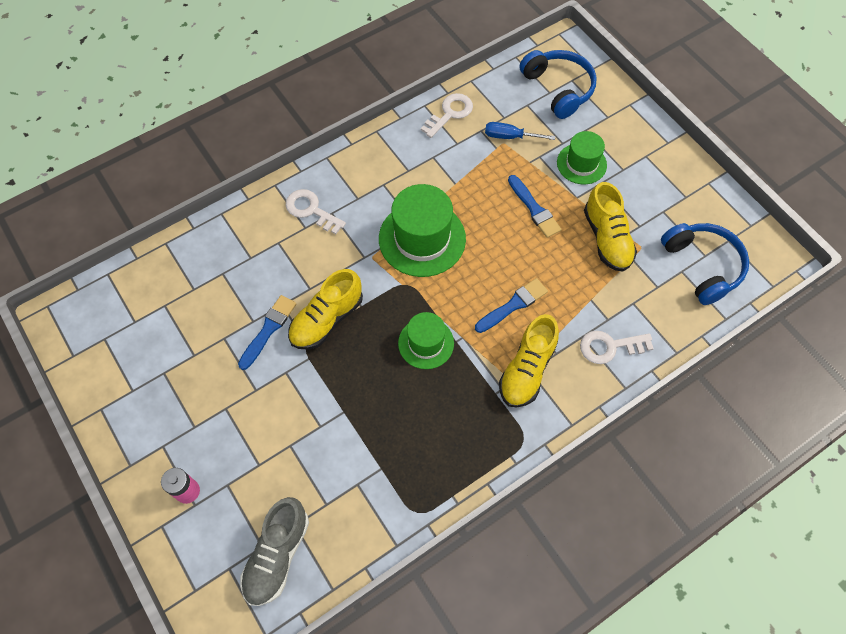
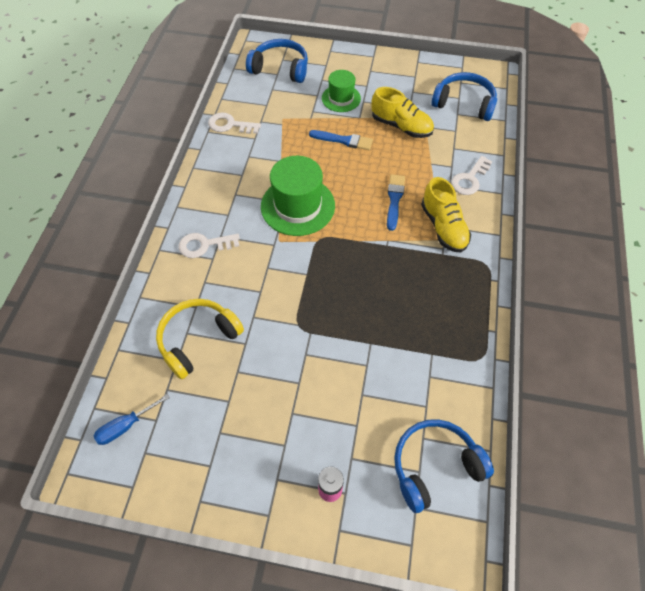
camera: 45 degrees left, 5 degrees down
(224, 286) = (198, 340): none -> yellow headphones
(268, 329) = (262, 339): blue brush -> none
(277, 555) = (435, 466): grey shoe -> blue headphones
(327, 319) = (294, 300): yellow shoe -> none
(426, 343) = (371, 261): green hat -> none
(450, 113) = (230, 125): white key -> white key turned 75 degrees counterclockwise
(510, 137) = (283, 112): blue screwdriver -> blue screwdriver (126, 426)

